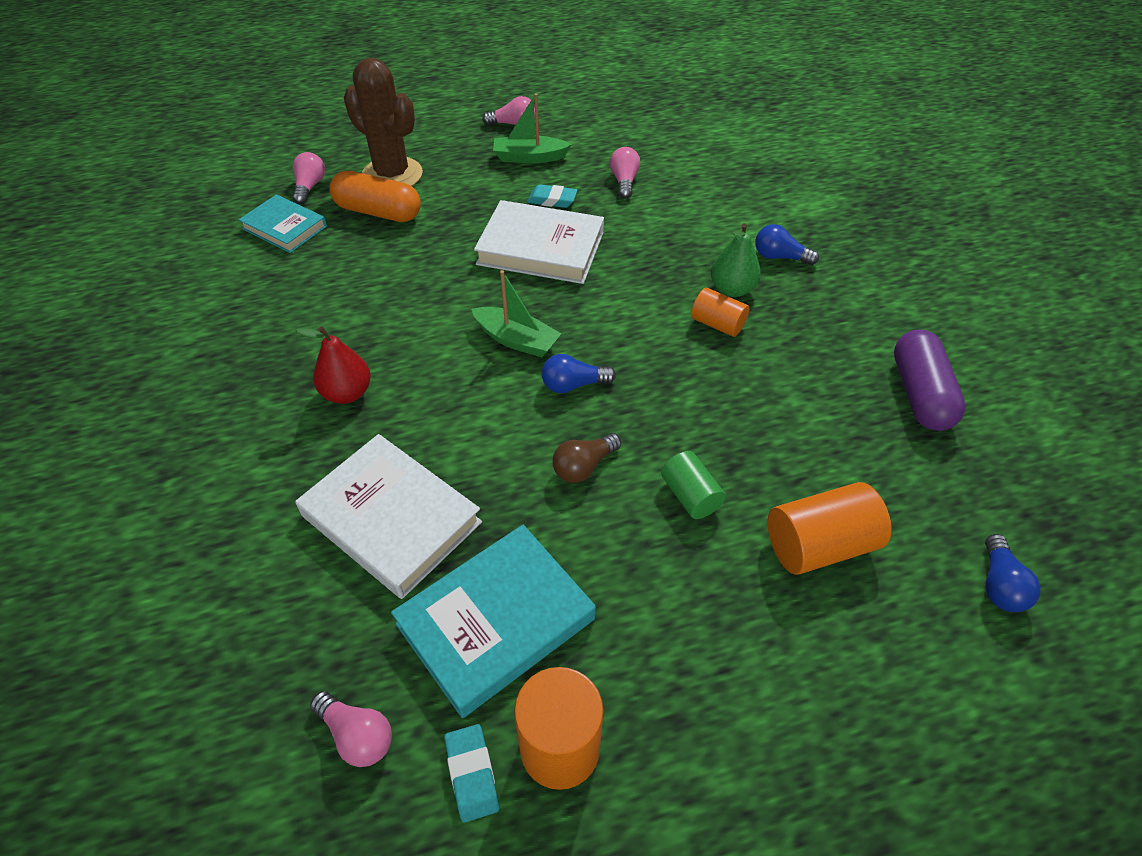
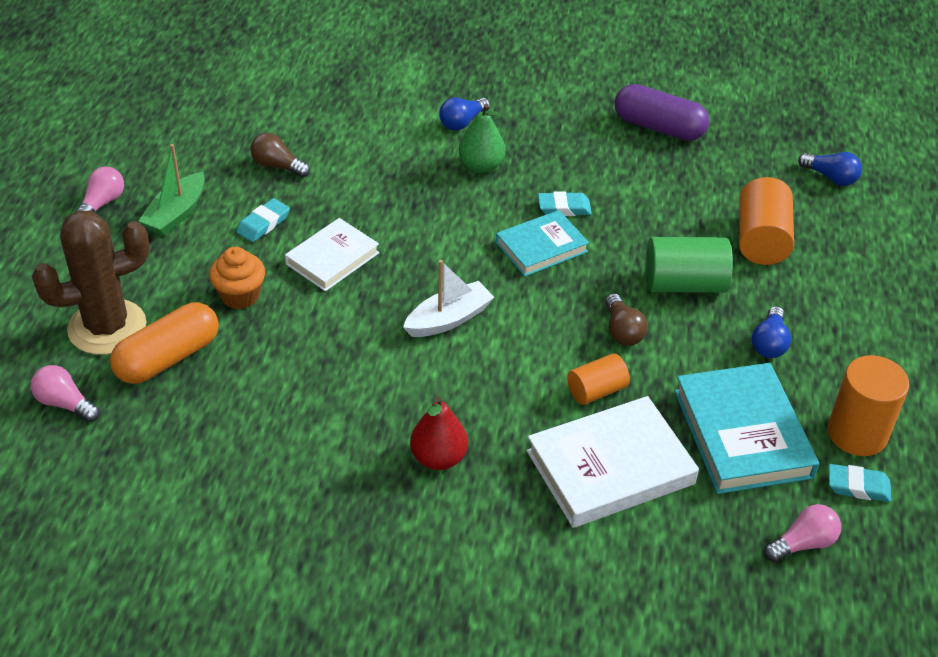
camera: 65 degrees left, 5 degrees down
(284, 228) = (128, 444): turquoise book -> turquoise book (541, 247)
(464, 219) = (240, 295): none -> orange cupcake
(516, 340) = (448, 319): green boat -> white boat
(540, 248) = (332, 258): white book -> white book, size x0.63
(573, 385) = (529, 303): blue light bulb -> blue light bulb (769, 343)
(624, 181) = (277, 166): pink light bulb -> brown light bulb
(690, 496) = (684, 284): green cylinder -> green cylinder, size x1.61
(717, 324) = (516, 192): orange cylinder -> orange cylinder (596, 391)
(725, 364) = (564, 208): none -> turquoise eraser

